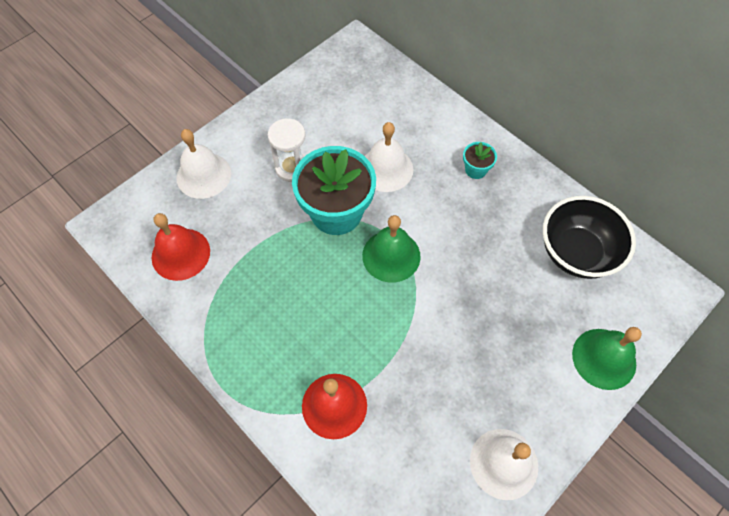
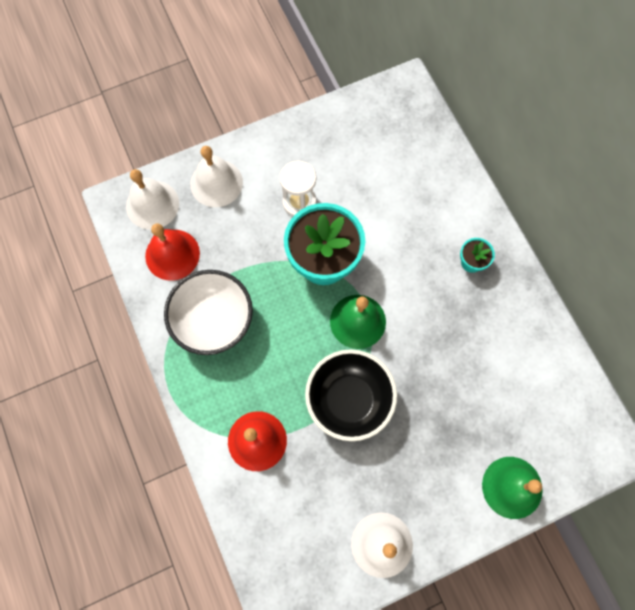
camera: 20 degrees right, 10 degrees up
(246, 303) = (214, 321): none -> white bowl
(386, 169) = (386, 232): white bell -> white bell (152, 205)
(576, 253) = (532, 379): black bowl -> black bowl (349, 400)

